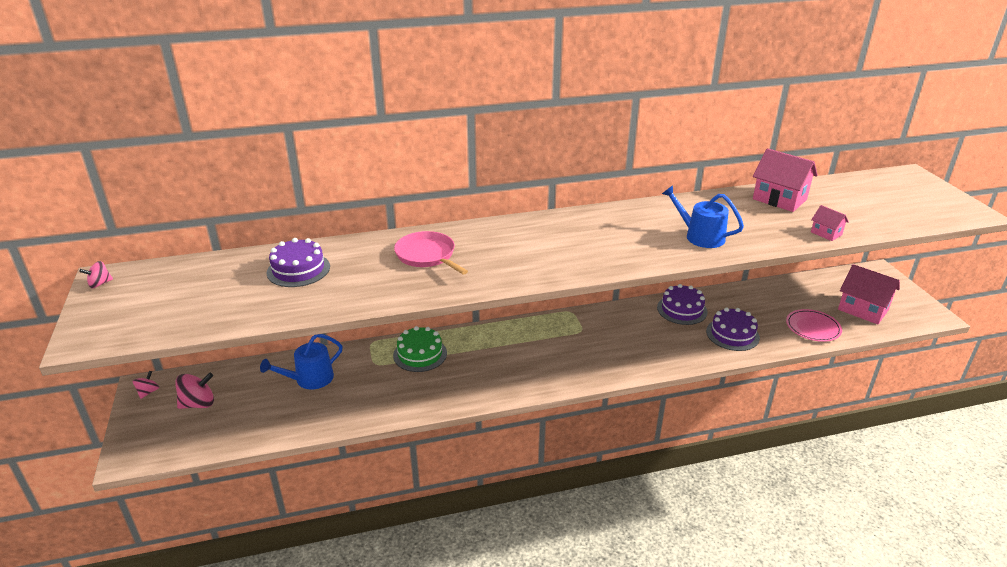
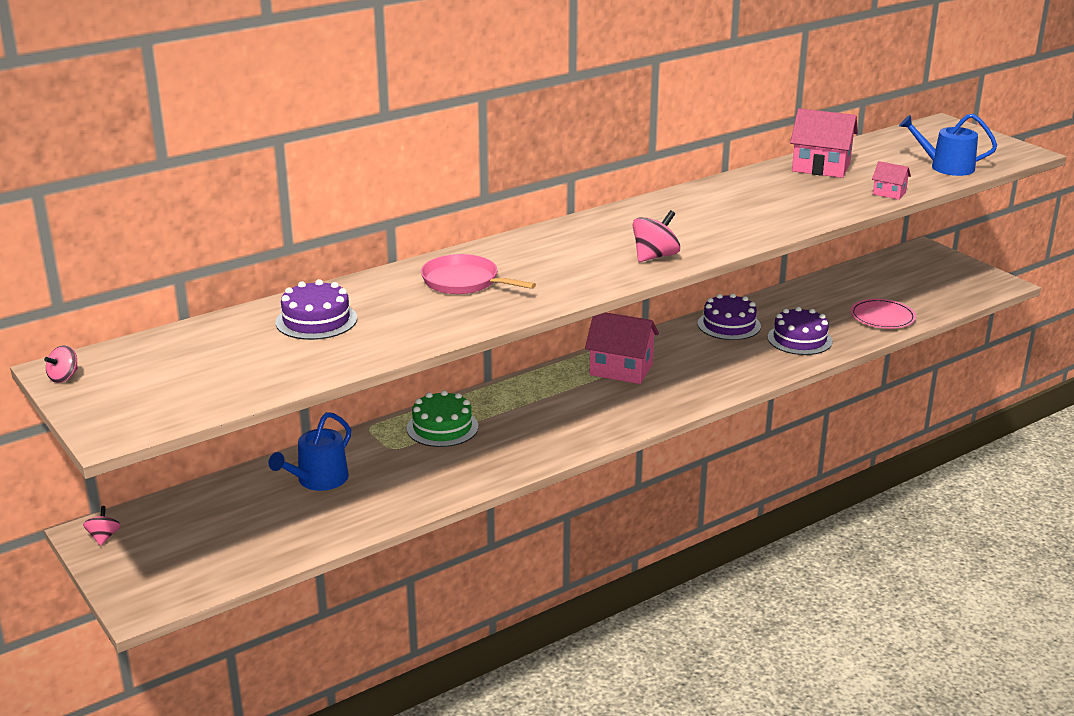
camera: 20 degrees left, 5 degrees down
(198, 404) = (188, 534): pink spinning top -> pink spinning top (655, 256)
(700, 236) = (760, 215): blue watering can -> blue watering can (946, 167)
(863, 310) = (926, 290): pink house -> pink house (621, 369)

